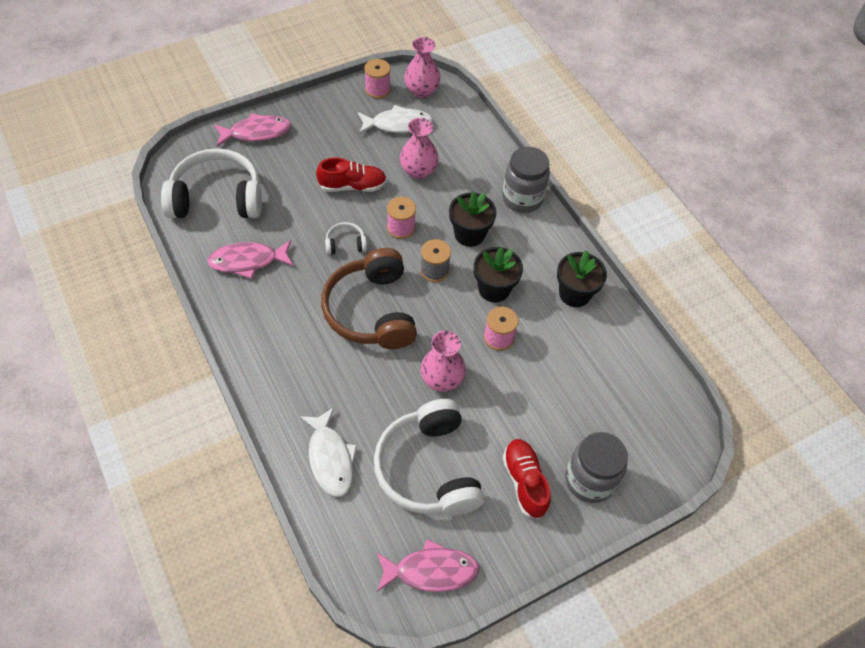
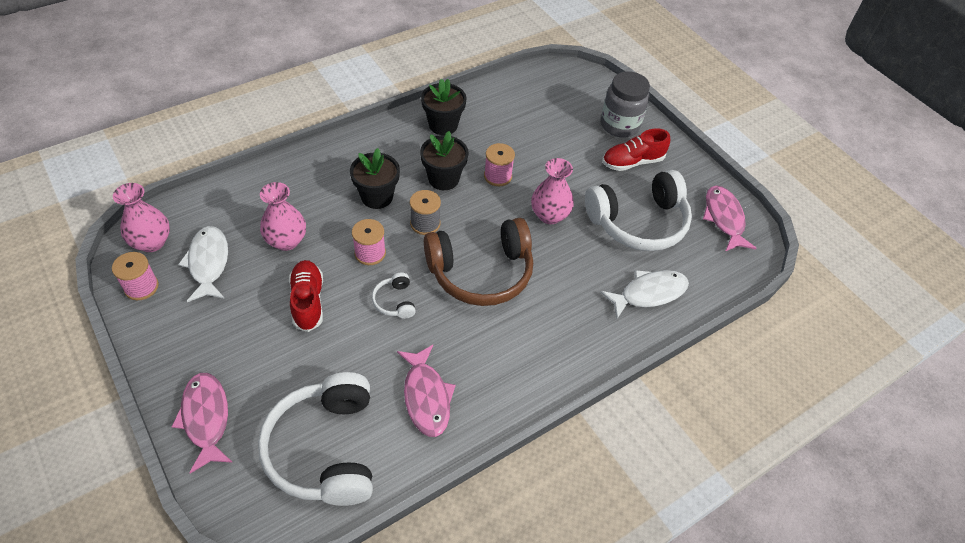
camera: 95 degrees left, 5 degrees down
(522, 198) = (328, 156): grey jar -> none

